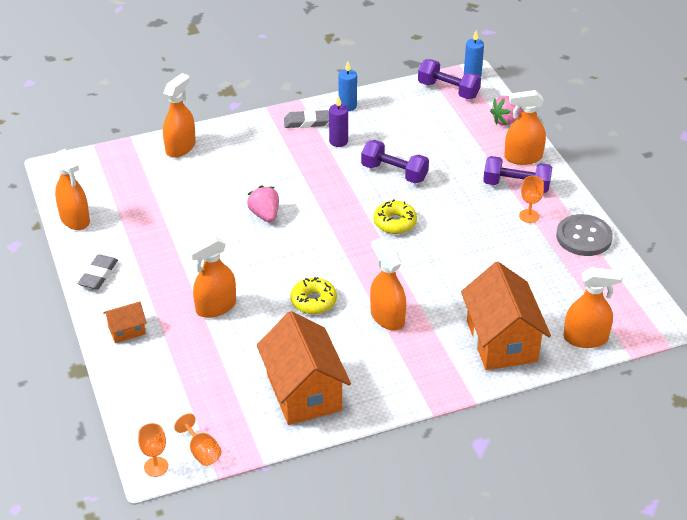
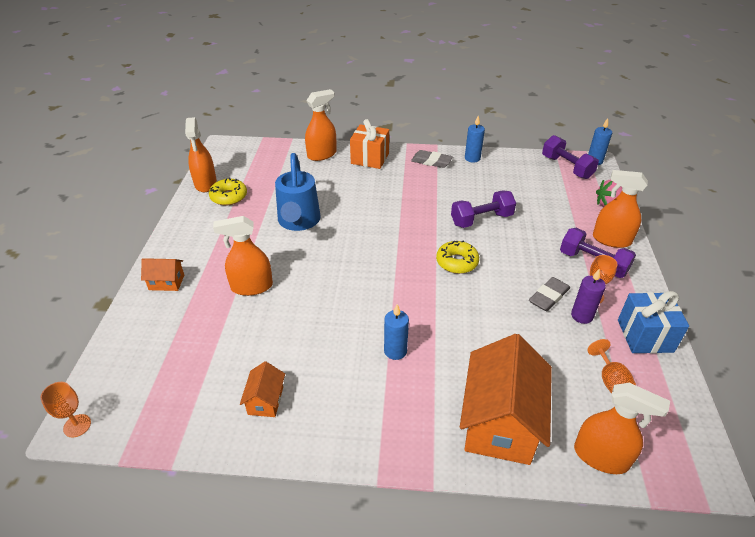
camera: 25 degrees right, 0 degrees up
(98, 275) = (185, 229): grey eraser -> grey eraser (548, 297)
(202, 451) = (128, 427): orange goblet -> orange goblet (610, 380)
(213, 230) = (298, 222): none -> blue watering can
(238, 137) = (370, 158): none -> orange gift
(265, 215) = (349, 222): pink strawberry -> none
(304, 392) = (265, 400): orange house -> orange house, size x0.46
(313, 301) = (337, 310): yellow donut -> yellow donut (229, 197)
(338, 141) = (448, 182): purple candle -> purple candle (582, 316)
(387, 317) = (395, 351): orange spray bottle -> blue candle
(394, 173) = (481, 219): purple dumbbell -> purple dumbbell turned 75 degrees counterclockwise
(584, 237) = (645, 336): grey button -> blue gift

